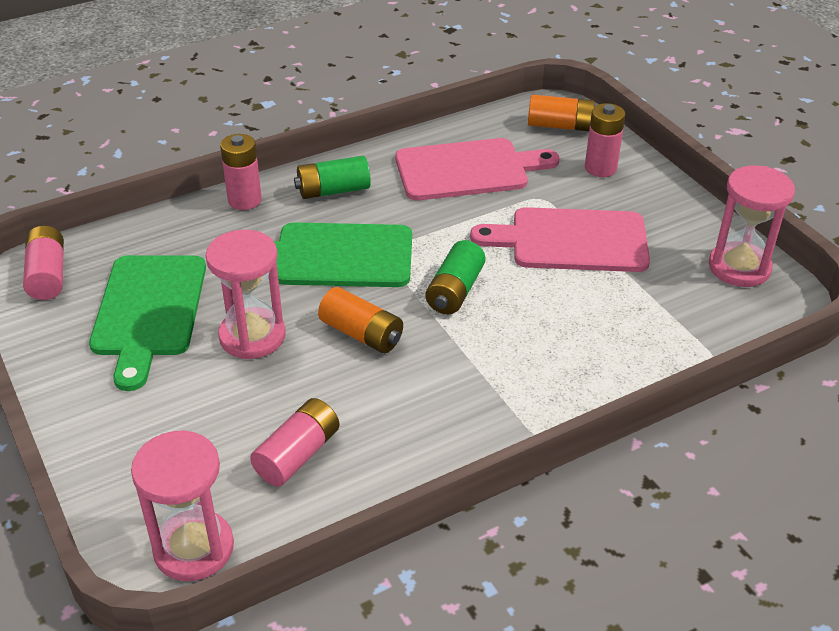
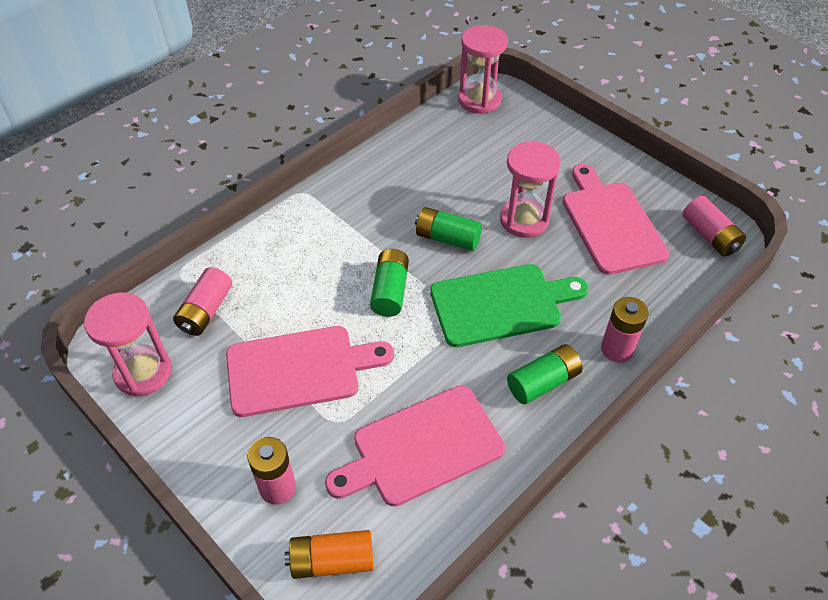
camera: 165 degrees right, 10 degrees up
(149, 311) = (611, 223): green cutting board -> pink cutting board
(298, 454) = (450, 153): pink battery -> pink battery (206, 311)
(361, 334) = (447, 238): orange battery -> green battery

